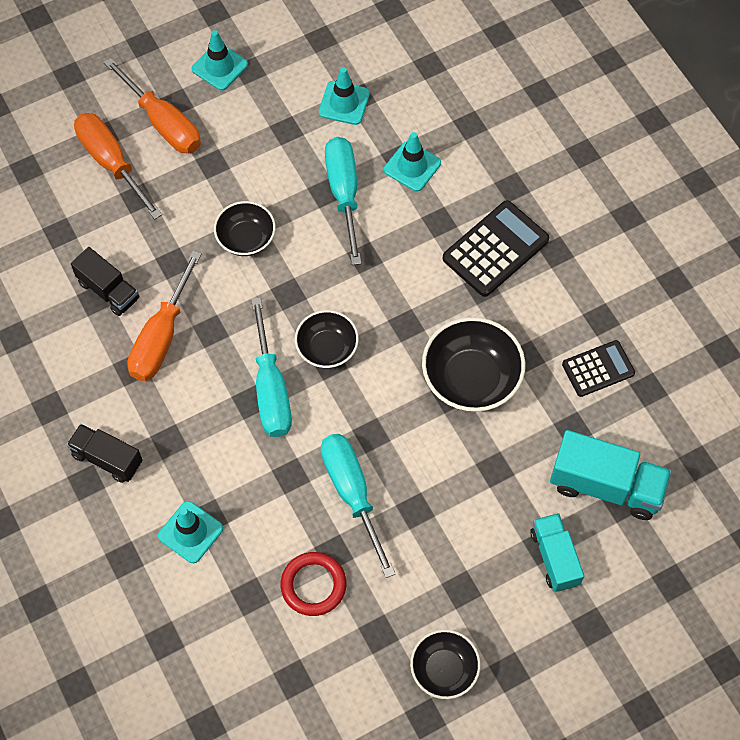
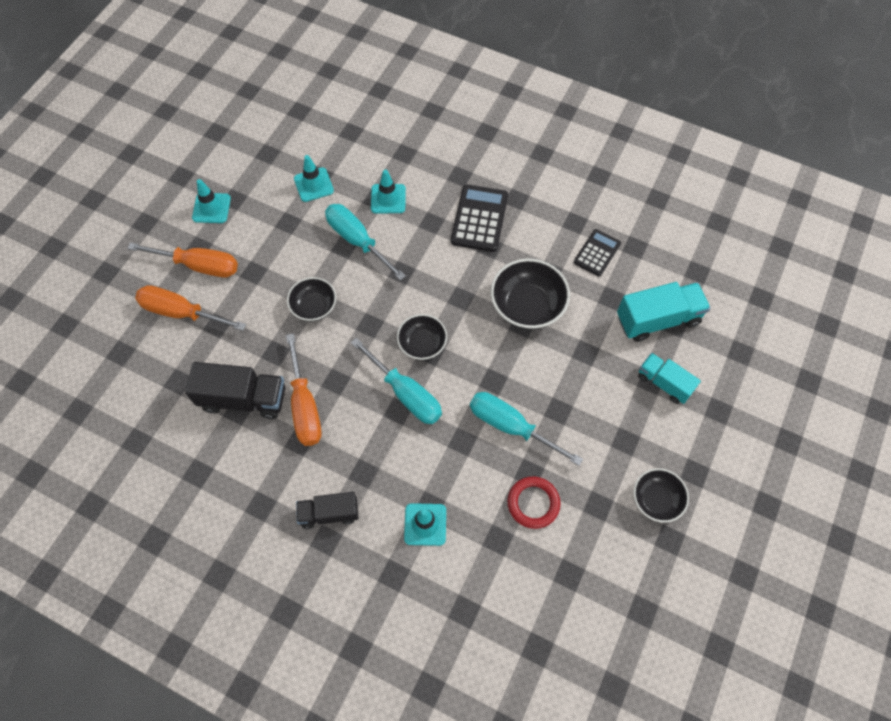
camera: 35 degrees left, 0 degrees up
(108, 290) = (243, 398): black truck -> black truck, size x1.56

